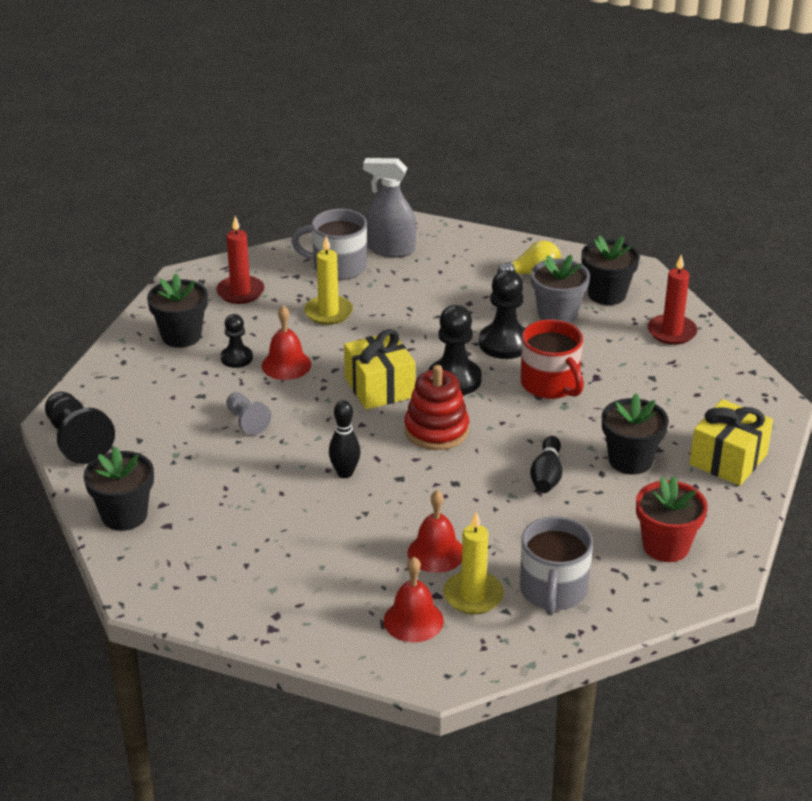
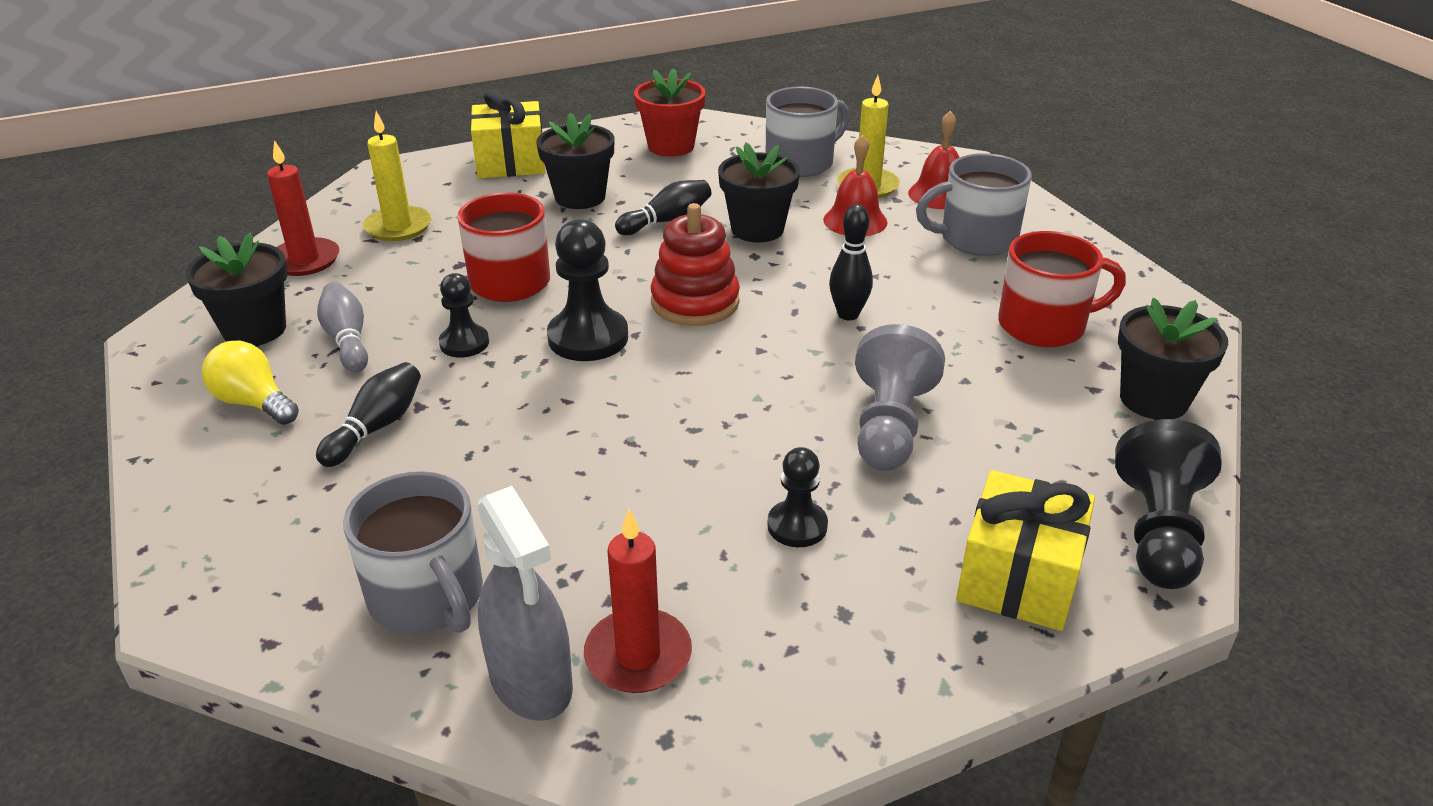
camera: 135 degrees left, 0 degrees up
(181, 336) = (836, 625): black flower pot -> black flower pot (757, 229)
(226, 533) = (1044, 325): none -> red mug
(247, 421) = (889, 426): grey pawn -> grey pawn, size x1.65
(286, 365) = (744, 472): red bell -> none
(328, 312) = (573, 518): yellow candle -> yellow candle (398, 227)
(338, 587) = (976, 239): none -> grey mug
(380, 388) = (679, 375): yellow gift -> yellow gift (1018, 578)
(391, 249) = (306, 575): grey spray bottle -> grey spray bottle (531, 681)
(466, 295) = (376, 427): none -> black bowling pin
(504, 343) = (464, 343): black pawn -> black pawn, size x0.60
(557, 314) = (347, 340): grey flower pot -> grey bowling pin

